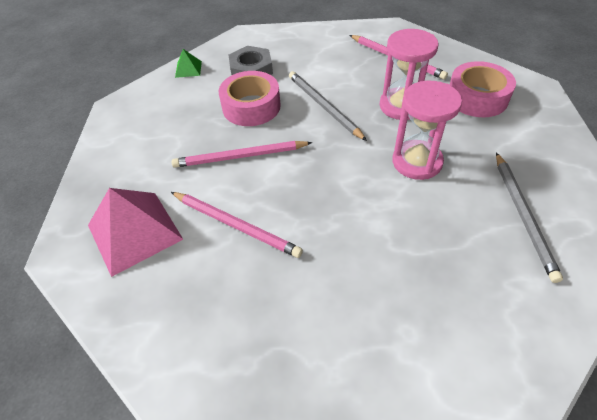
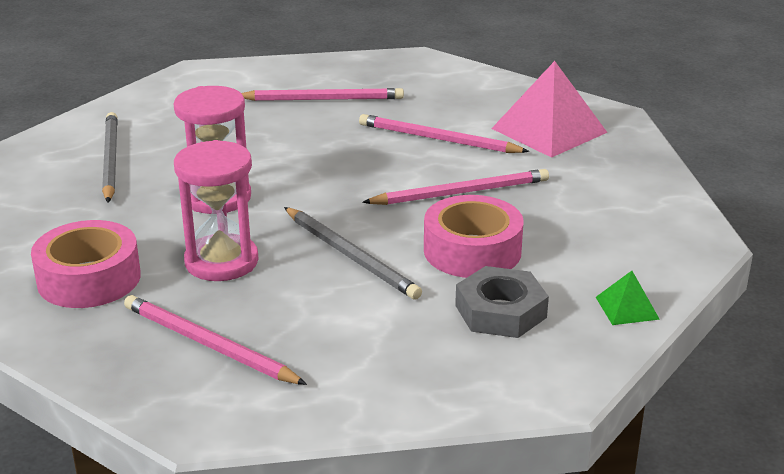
camera: 170 degrees right, 20 degrees down
(335, 312) = (323, 99): none -> pink pencil

